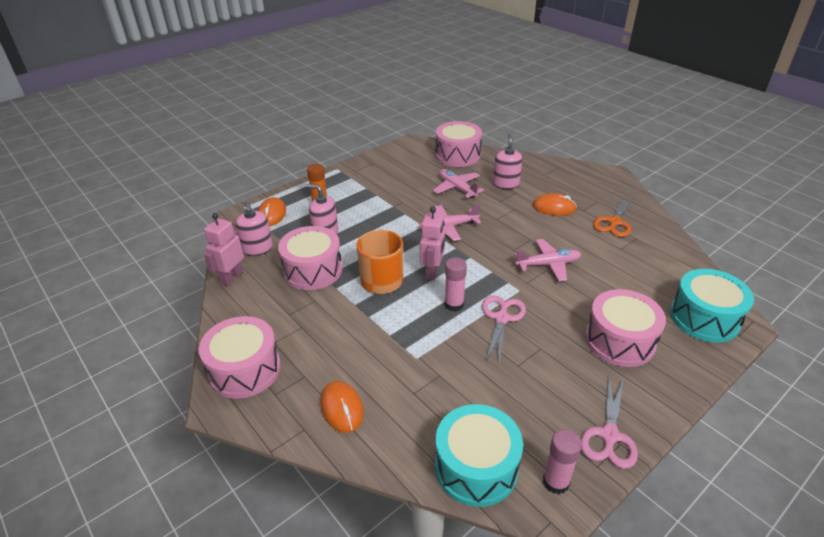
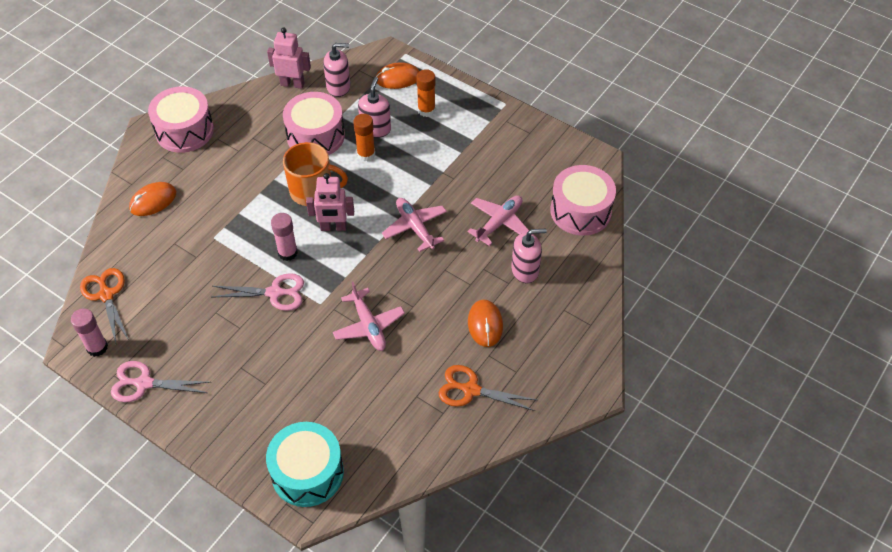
camera: 75 degrees right, 15 degrees up
(258, 249) = (338, 87): pink soap dispenser -> pink soap dispenser turned 150 degrees counterclockwise
(353, 243) = (366, 154): none -> orange glue stick
(476, 467) = (106, 295): turquoise drum -> orange scissors
(619, 340) = (260, 392): pink drum -> none

